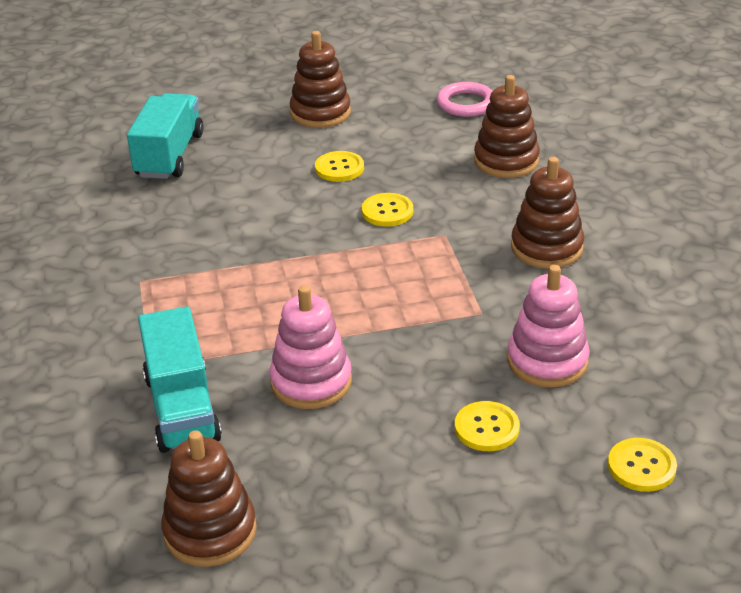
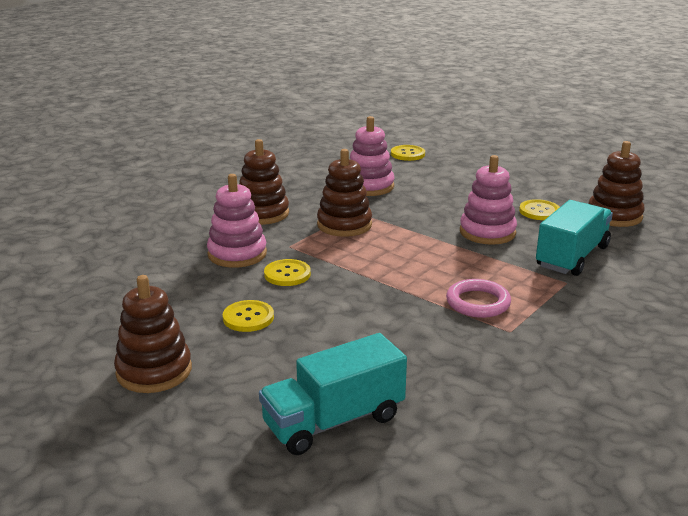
camera: 130 degrees left, 10 degrees down
(462, 200) = (237, 254): none -> pink stacking toy
(466, 104) = (69, 303): pink ring -> pink ring (478, 303)
(486, 428) = (440, 185): yellow button -> yellow button (539, 211)
(506, 161) = (160, 256): brown stacking toy -> brown stacking toy (344, 225)

